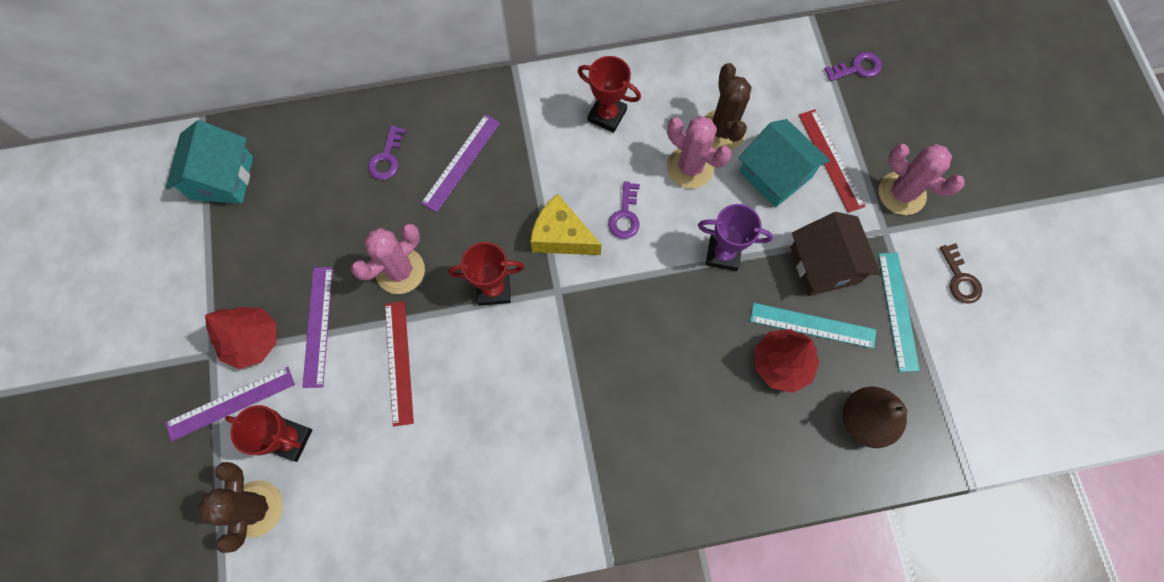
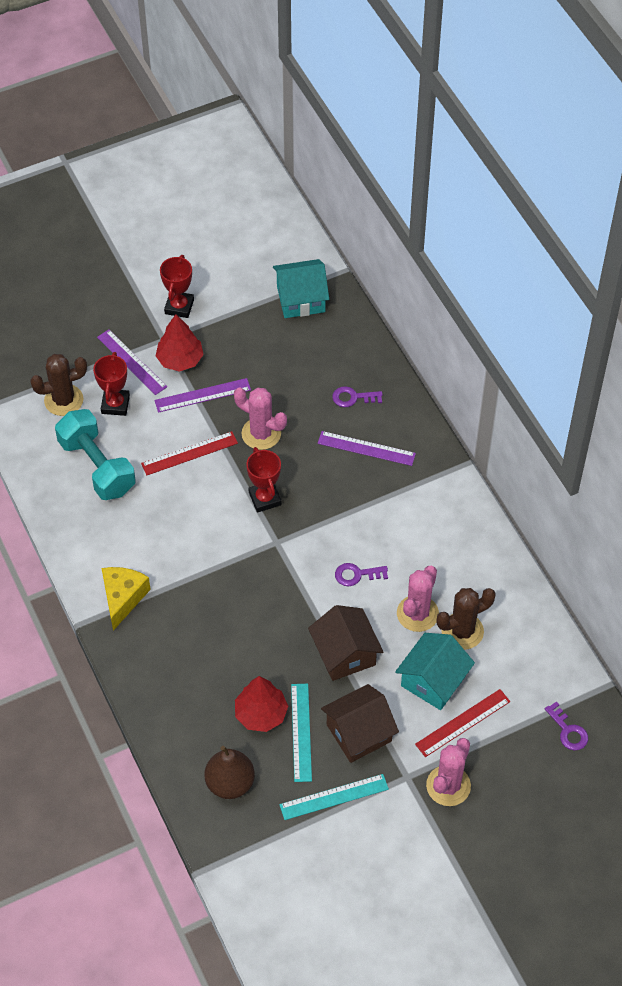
camera: 75 degrees right, 15 degrees down
(378, 485) = (97, 466): none -> turquoise dumbbell
(561, 236) = (324, 533): yellow cheese -> yellow cheese (123, 598)
(607, 115) = (446, 541): red trophy -> red trophy (179, 307)
(723, 254) = (345, 654): purple trophy -> brown house
(960, 279) = (379, 844): brown key -> none

